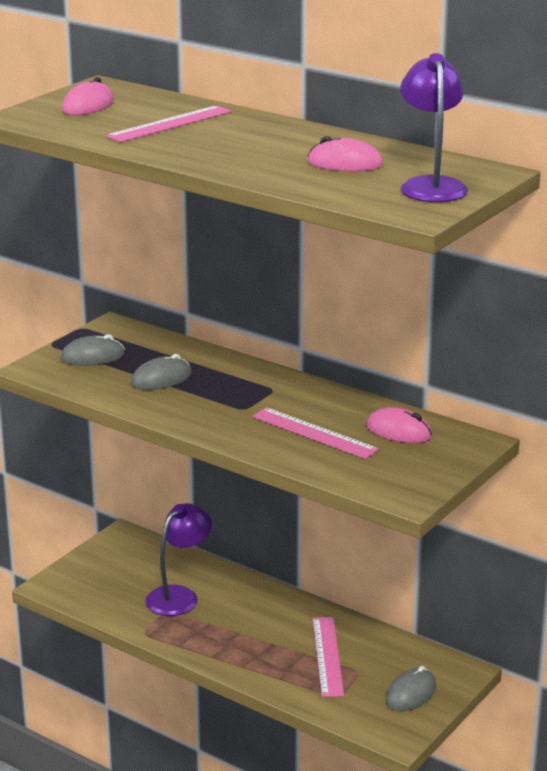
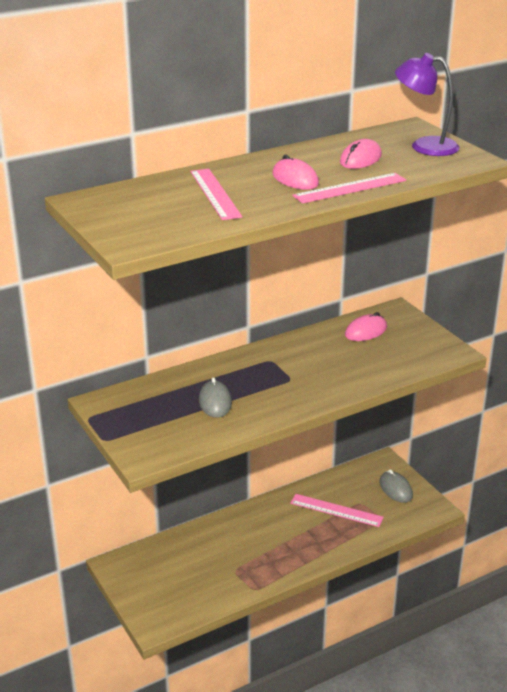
camera: 65 degrees left, 5 degrees up
(88, 105) = (132, 213): pink mouse -> pink mouse (295, 179)
(92, 357) = (148, 424): grey mouse -> none
(179, 596) = (219, 558): purple lamp -> none
(314, 433) = (347, 361): pink ruler -> pink ruler (350, 188)

